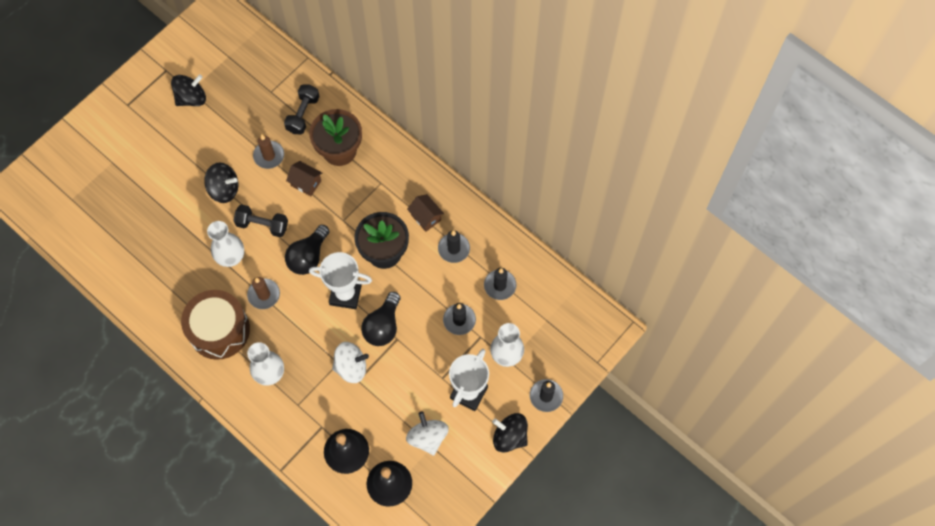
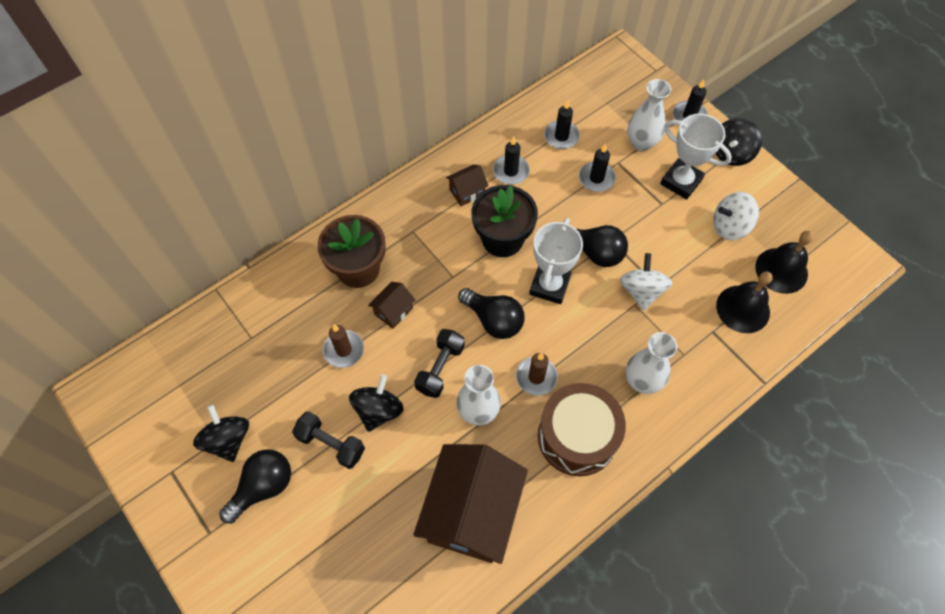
camera: 80 degrees left, 5 degrees down
(155, 265) = (471, 513): none -> brown house
(160, 129) = (263, 487): none -> black light bulb
(303, 114) = (296, 303): black dumbbell -> black dumbbell (331, 444)

